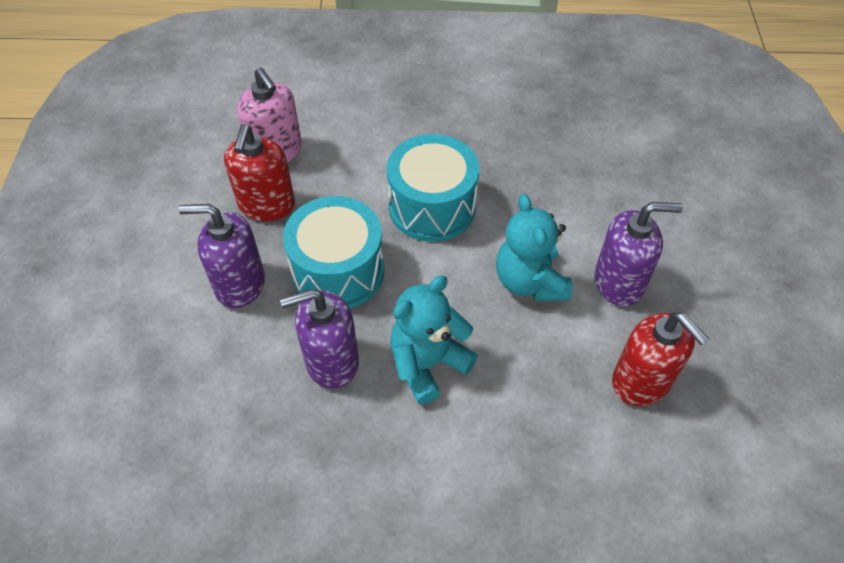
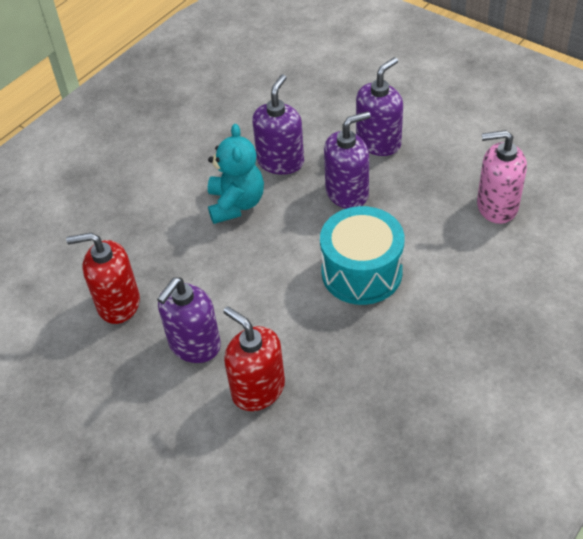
camera: 130 degrees right, 5 degrees down
(266, 205) = (441, 180): red soap dispenser -> red soap dispenser (258, 389)
(338, 271) = (347, 193): turquoise drum -> purple soap dispenser
(530, 281) = (244, 291): turquoise teddy bear -> none

